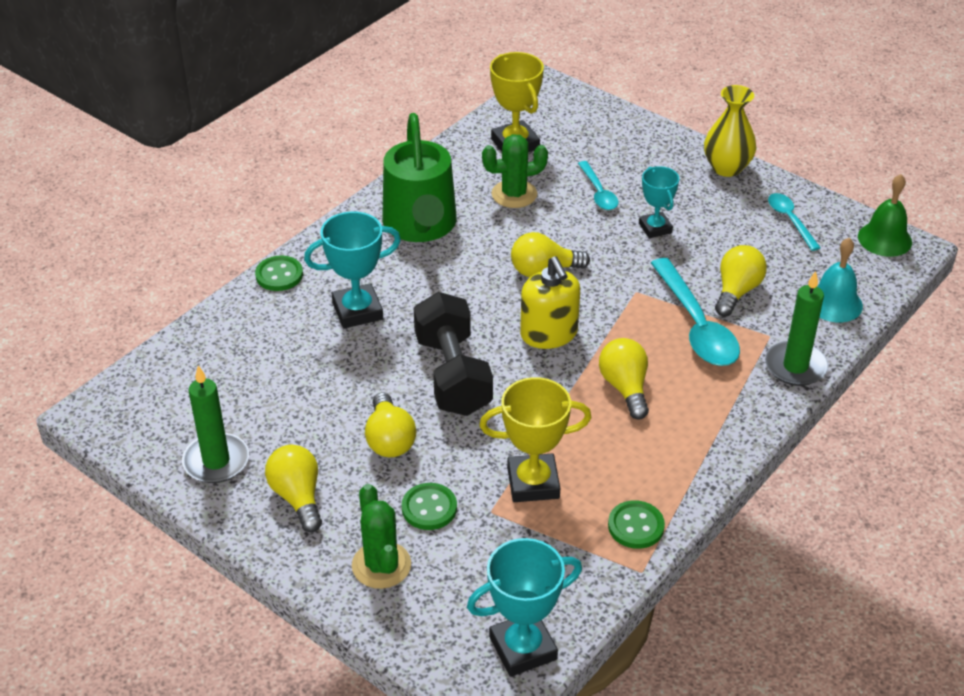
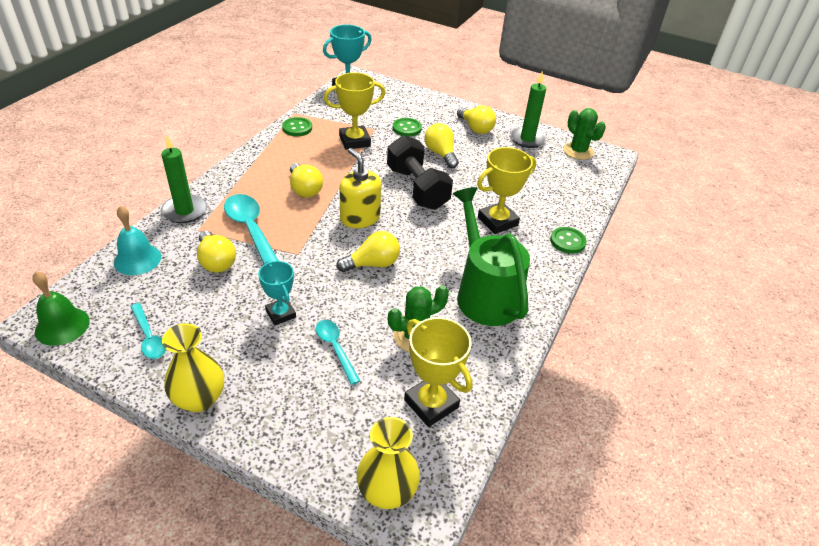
camera: 165 degrees right, 0 degrees up
(357, 311) = (497, 221): turquoise trophy -> yellow trophy
(381, 565) = (421, 108): green cactus -> green cactus (578, 151)
(567, 100) = (387, 491): none -> yellow vase
(736, 291) = (216, 261): yellow light bulb -> yellow light bulb turned 45 degrees counterclockwise

